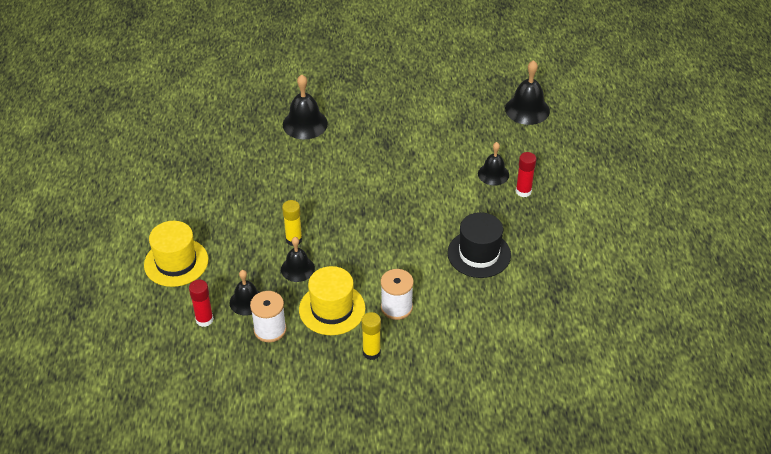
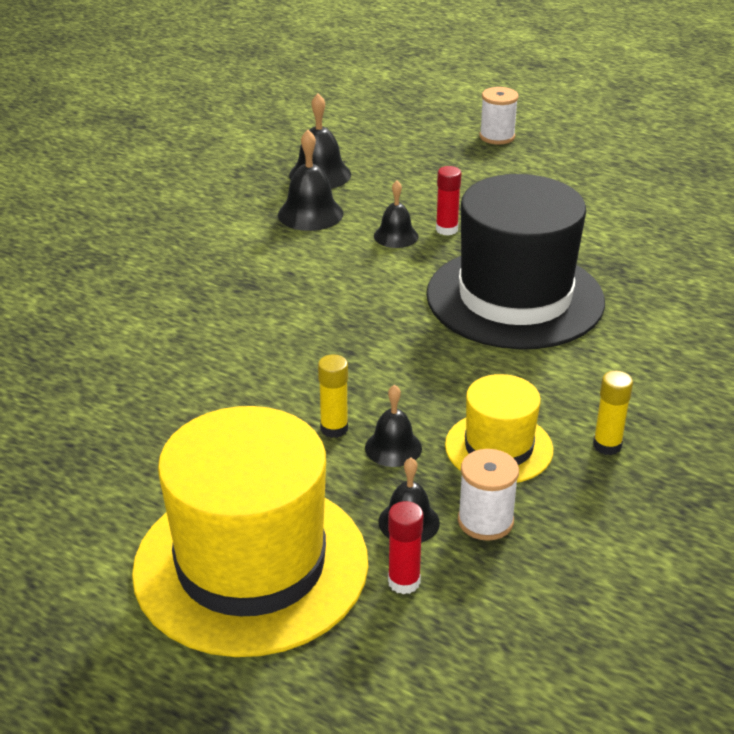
camera: 55 degrees left, 10 degrees down
(176, 262) = (251, 565): yellow hat -> yellow hat, size x1.94
(305, 124) = (124, 330): black bell -> black bell (310, 214)
(396, 307) = (545, 393): white spool -> white spool (497, 137)
(479, 254) = (515, 298): black hat -> black hat, size x1.94

